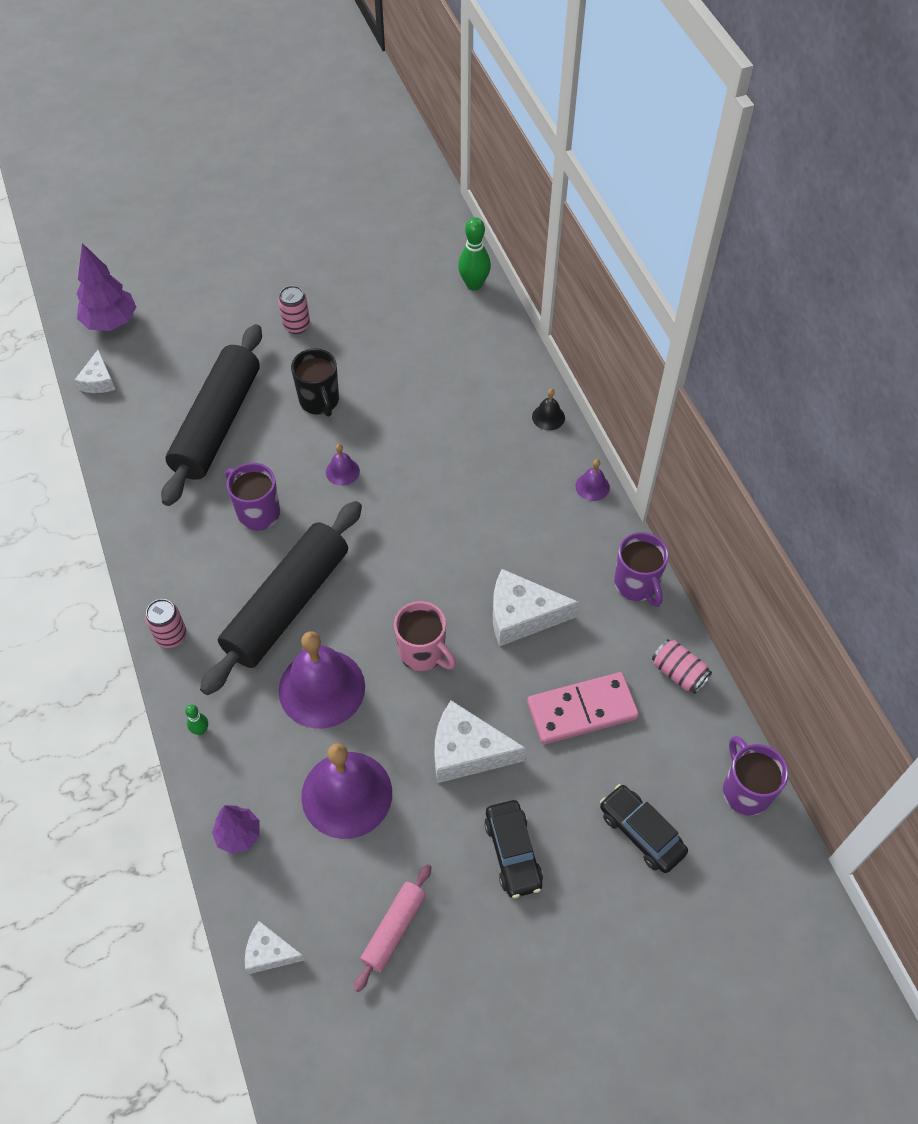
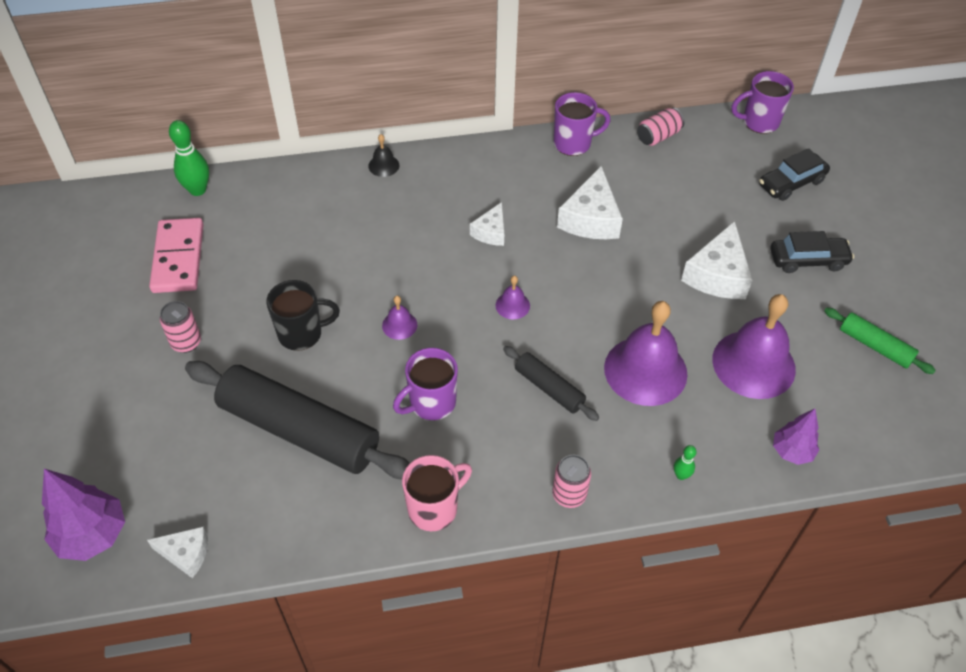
camera: 80 degrees left, 5 degrees down
(269, 952) = (900, 437): white cheese -> white cheese (491, 232)
(287, 605) = (549, 388): black rolling pin -> black rolling pin, size x0.48
(394, 929) = (875, 346): pink rolling pin -> green rolling pin
(423, 653) = (618, 291): pink mug -> pink mug (434, 508)
(582, 710) = (685, 197): pink domino -> pink domino (178, 258)
(592, 486) = (469, 151): purple bell -> purple bell (512, 305)

